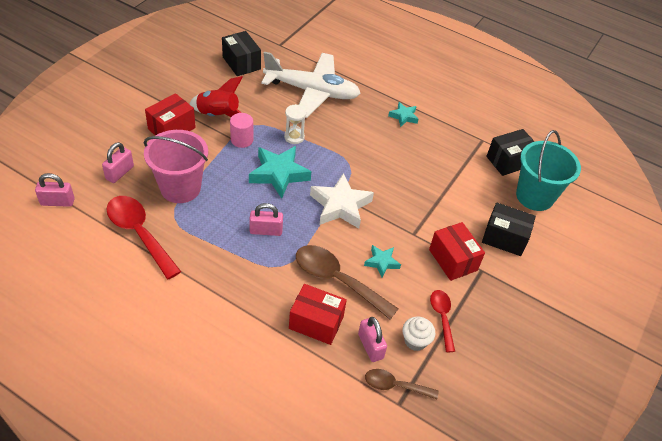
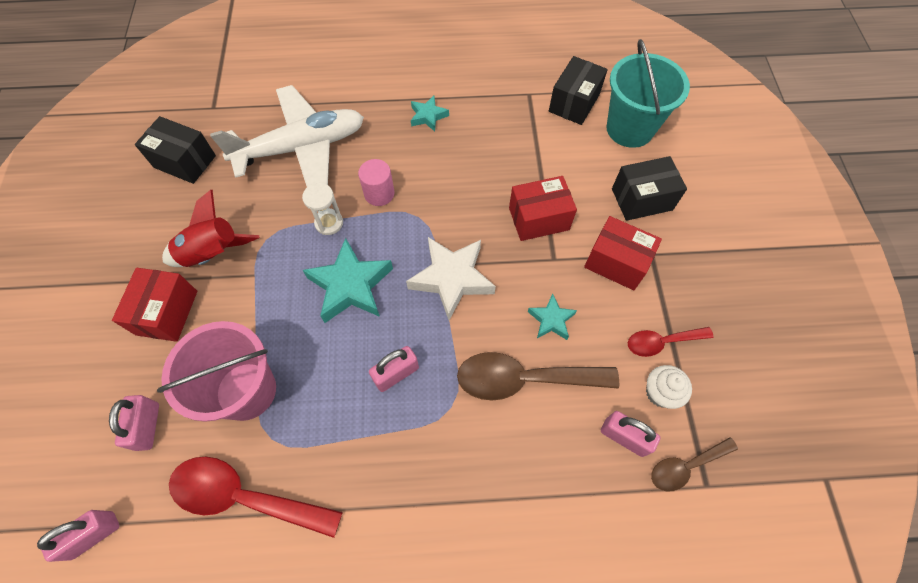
camera: 30 degrees left, 15 degrees up
(242, 140) = (269, 269): pink cylinder -> pink cylinder (379, 193)
(316, 322) = (546, 453): red box -> red box (538, 219)
(442, 317) = (661, 342): red spoon -> red spoon turned 60 degrees counterclockwise

